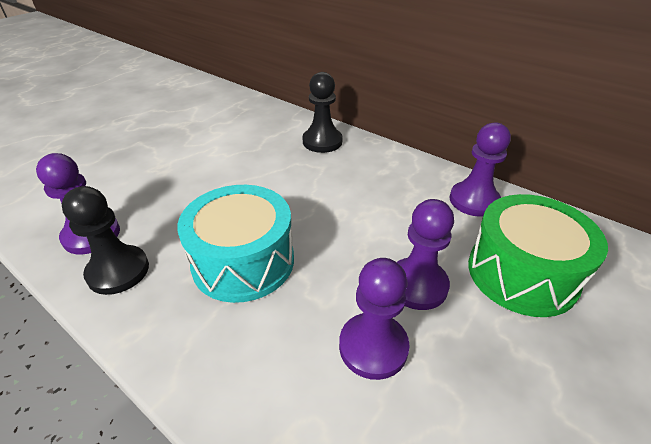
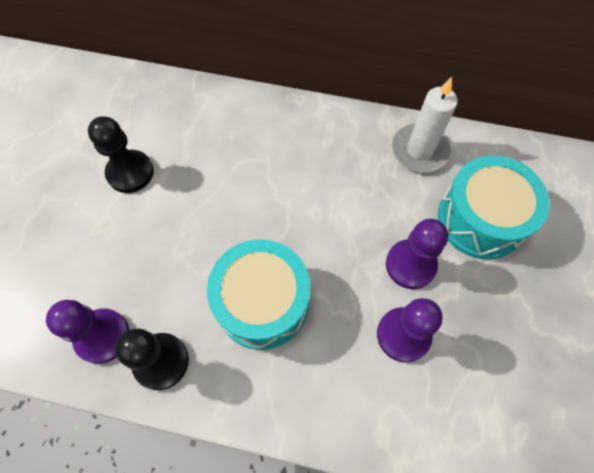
camera: 25 degrees left, 25 degrees up
(322, 142) = (247, 121): black pawn -> black pawn (130, 172)
(474, 200) = (419, 150): purple pawn -> white candle
(521, 273) = (480, 219): green drum -> turquoise drum

